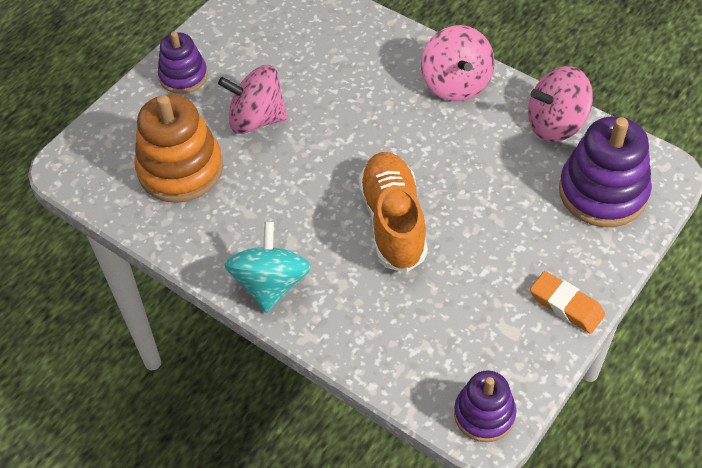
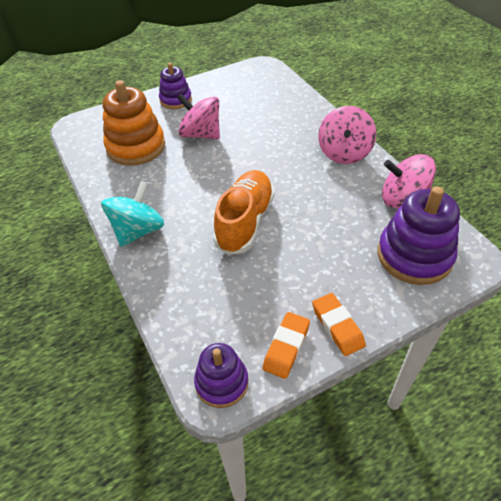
camera: 25 degrees right, 5 degrees down
(527, 349) = (286, 347): none -> orange eraser

